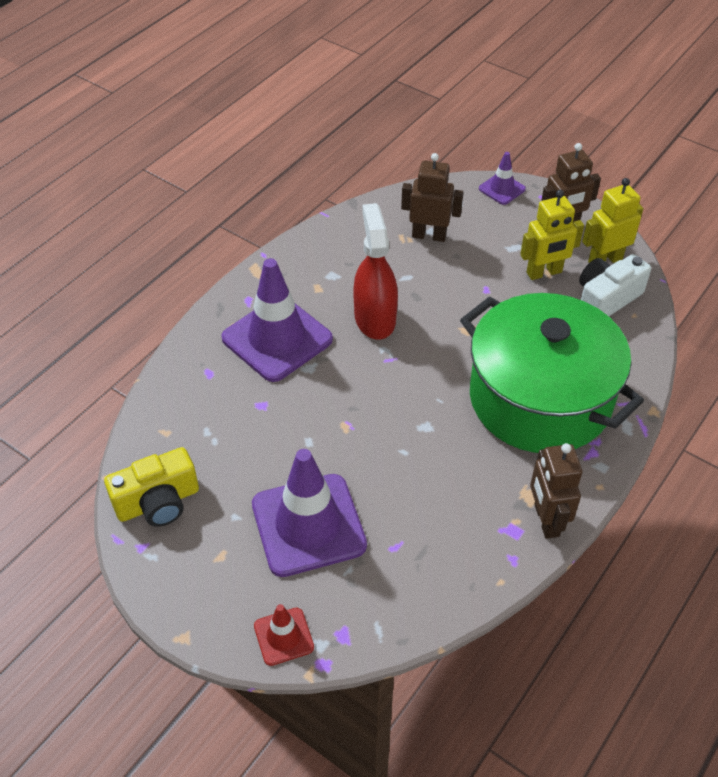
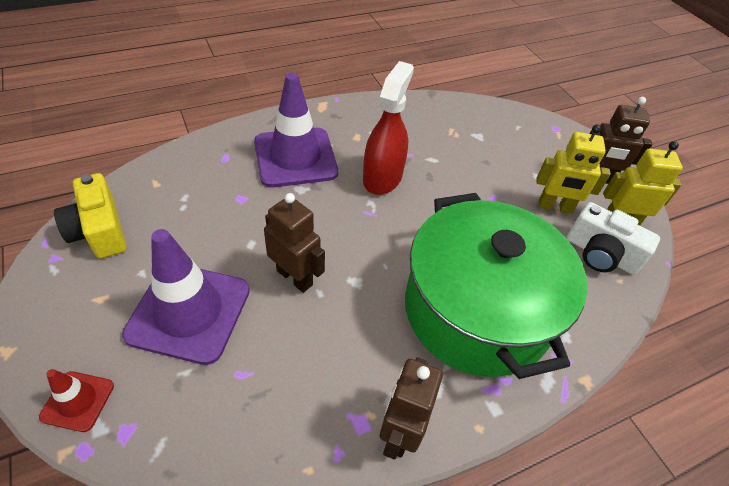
camera: 25 degrees right, 0 degrees up
(158, 502) = (99, 231): yellow camera -> yellow camera turned 60 degrees clockwise
(429, 235) = (474, 138): brown robot -> brown robot (295, 277)
(502, 189) = (560, 131): purple traffic cone -> none
(606, 299) = (600, 254): white camera -> white camera turned 135 degrees counterclockwise

